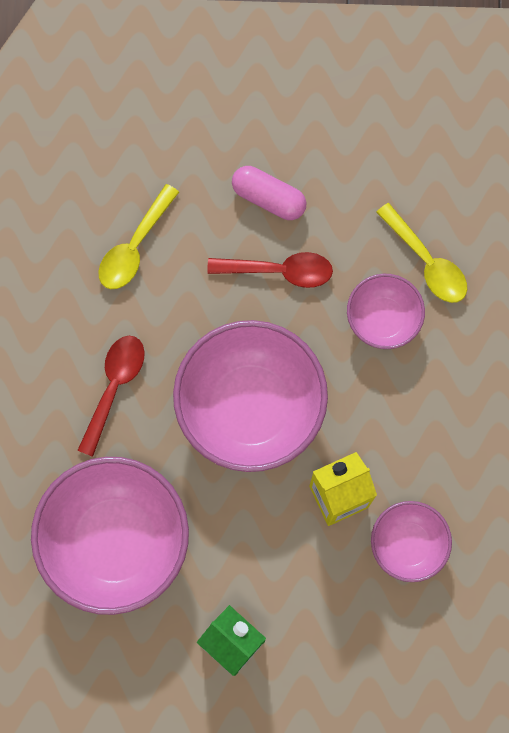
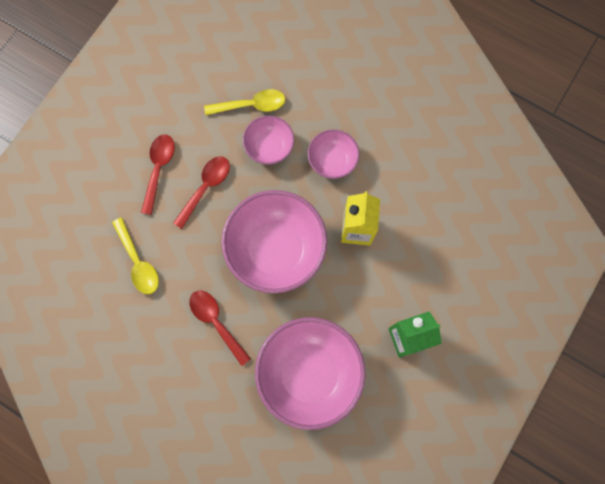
camera: 60 degrees left, 0 degrees up
(268, 198) = (159, 169): pink capsule -> red spoon
(407, 544) = (405, 207): pink bowl -> pink bowl (332, 161)

